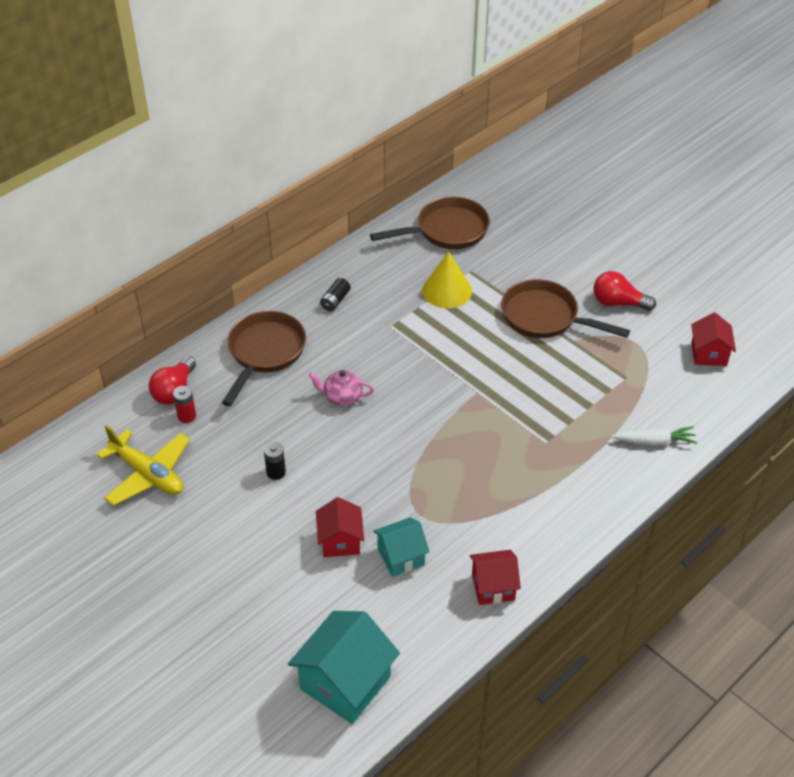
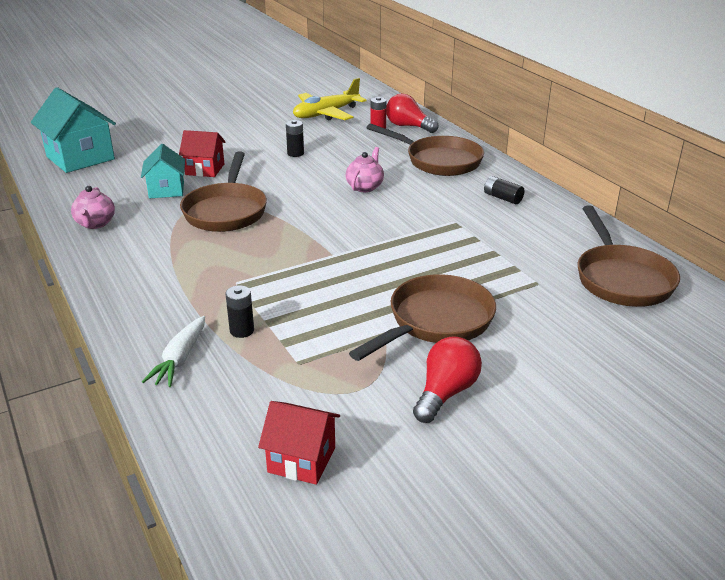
camera: 105 degrees right, 15 degrees down
(428, 489) = (226, 211): none -> brown pan
(447, 290) = (504, 261): yellow cone -> none
(493, 587) = (95, 224): red house -> pink teapot
(606, 418) = (242, 330): none -> black battery

